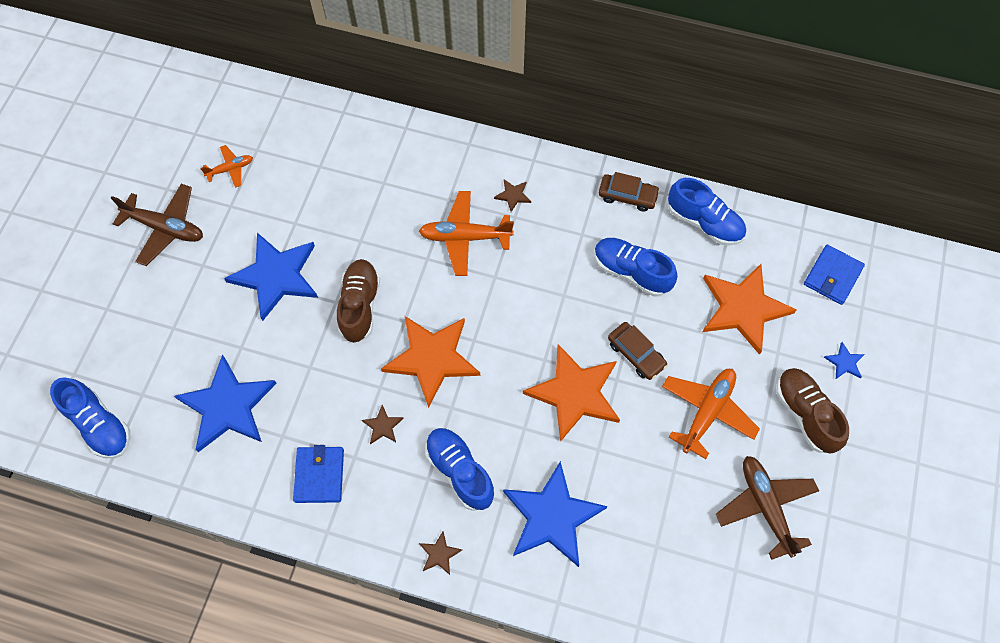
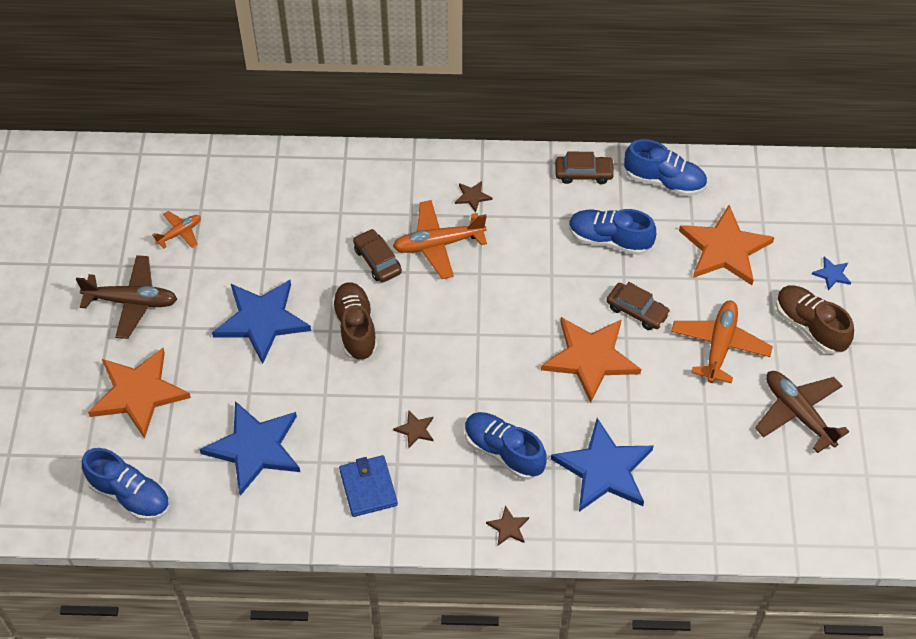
camera: 15 degrees left, 10 degrees down
(402, 240) = (377, 261): none -> brown car
(432, 358) = (442, 359): orange star -> orange star (138, 393)
(832, 276) = (798, 202): blue wallet -> none

